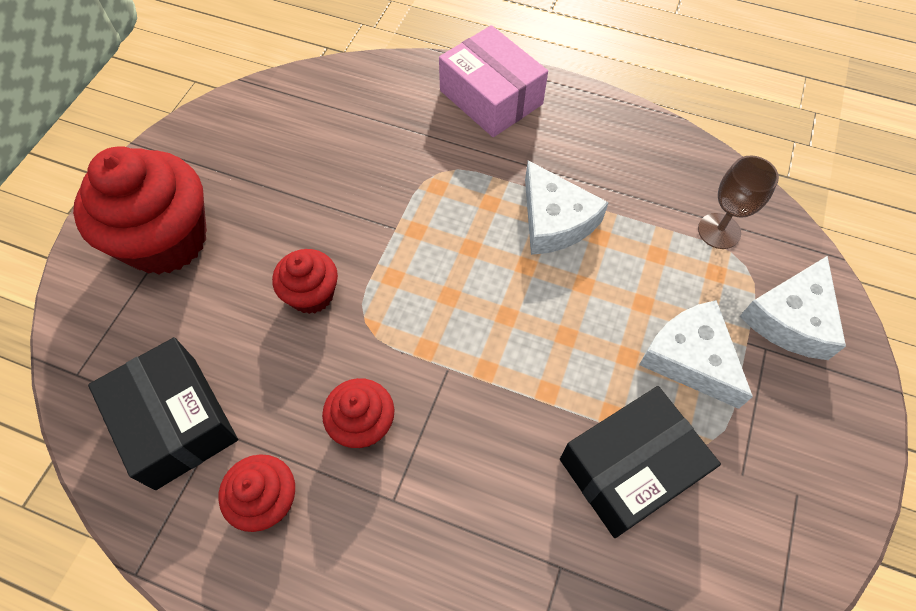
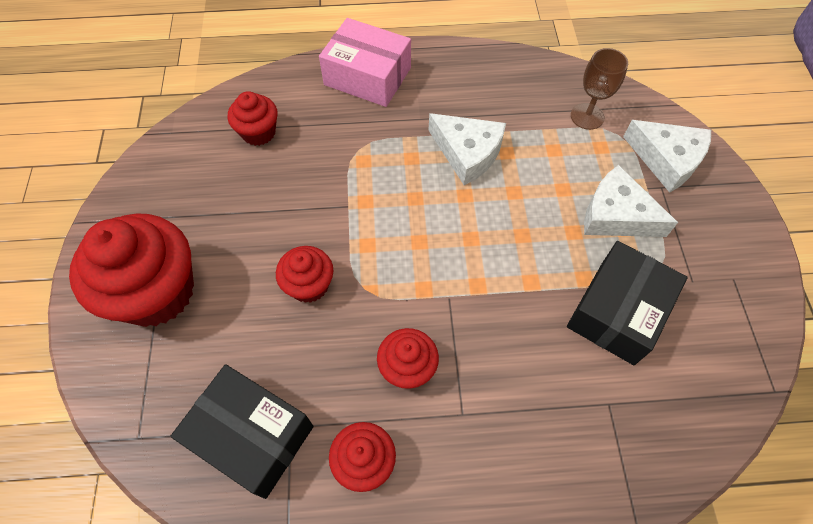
camera: 25 degrees left, 0 degrees up
(347, 117) = (258, 132): none -> red cupcake
(791, 319) = (667, 159): white cheese -> white cheese turned 60 degrees counterclockwise

